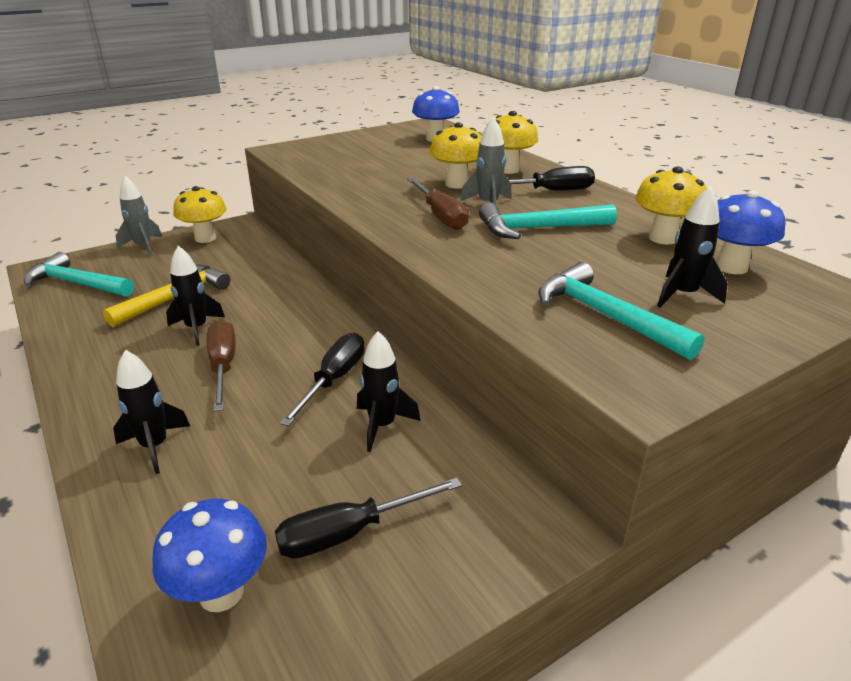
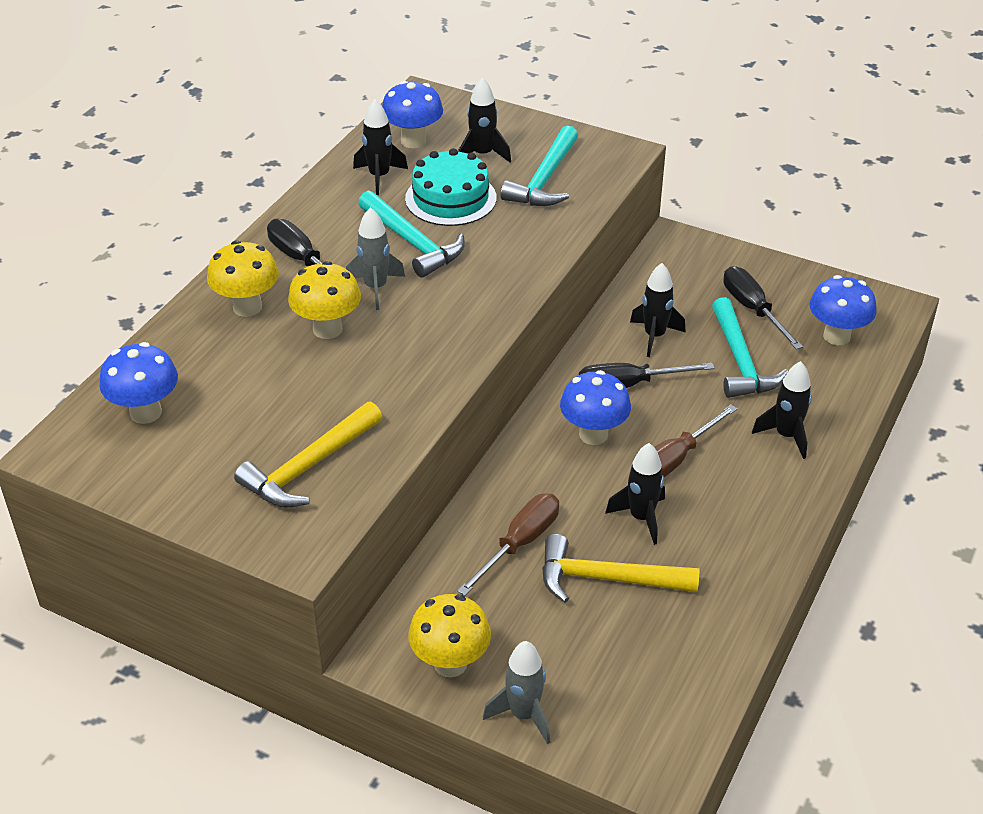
camera: 120 degrees left, 10 degrees up
(77, 283) = (658, 699): turquoise hammer -> turquoise hammer (740, 360)
(301, 340) = (593, 434): none -> blue mushroom
(335, 160) = (309, 466): none -> yellow hammer
(350, 532) = (753, 309): black screwdriver -> black screwdriver turned 150 degrees counterclockwise
(440, 216) = (430, 308): brown screwdriver -> brown screwdriver (519, 543)
(601, 259) = (450, 198): none -> turquoise cake
(663, 238) = (379, 177): yellow mushroom -> black rocket

